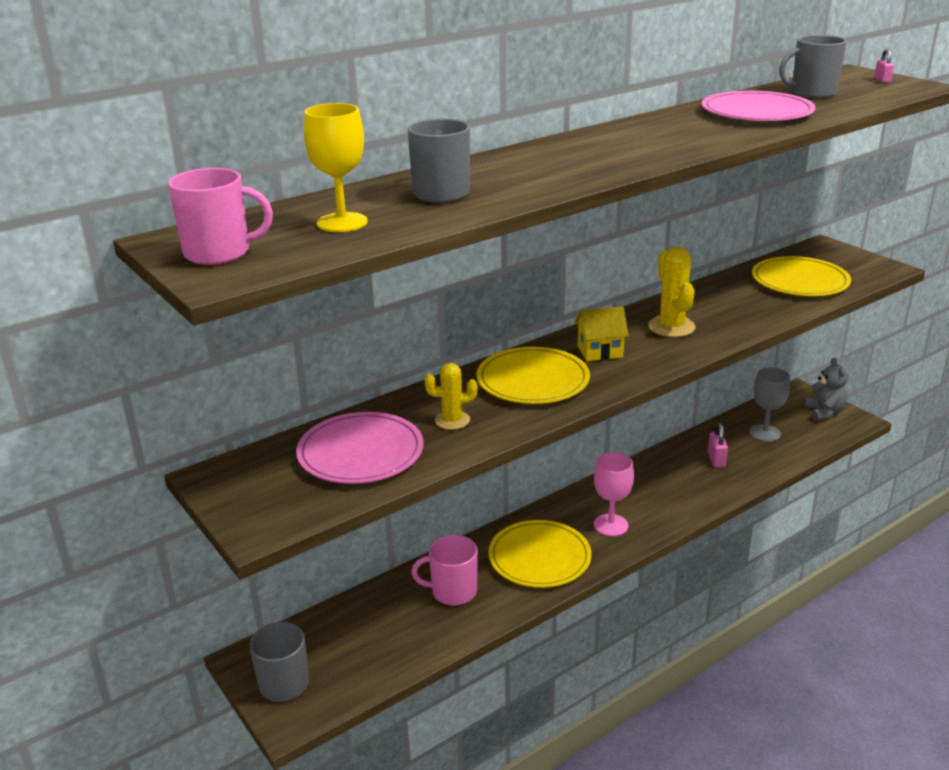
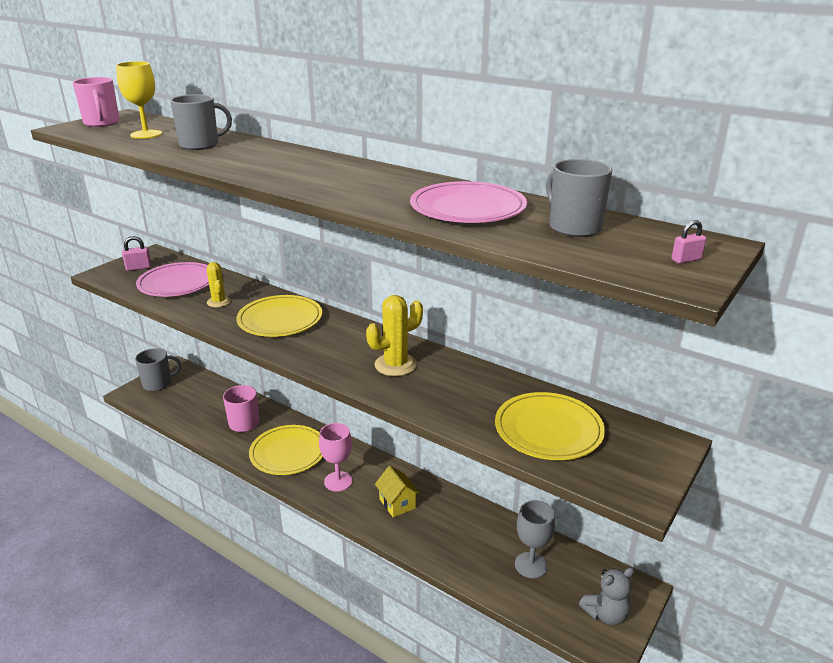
camera: 70 degrees right, 0 degrees up
(600, 351) = (335, 339): yellow house -> yellow house (397, 503)
(716, 459) = (463, 533): pink padlock -> pink padlock (138, 268)

